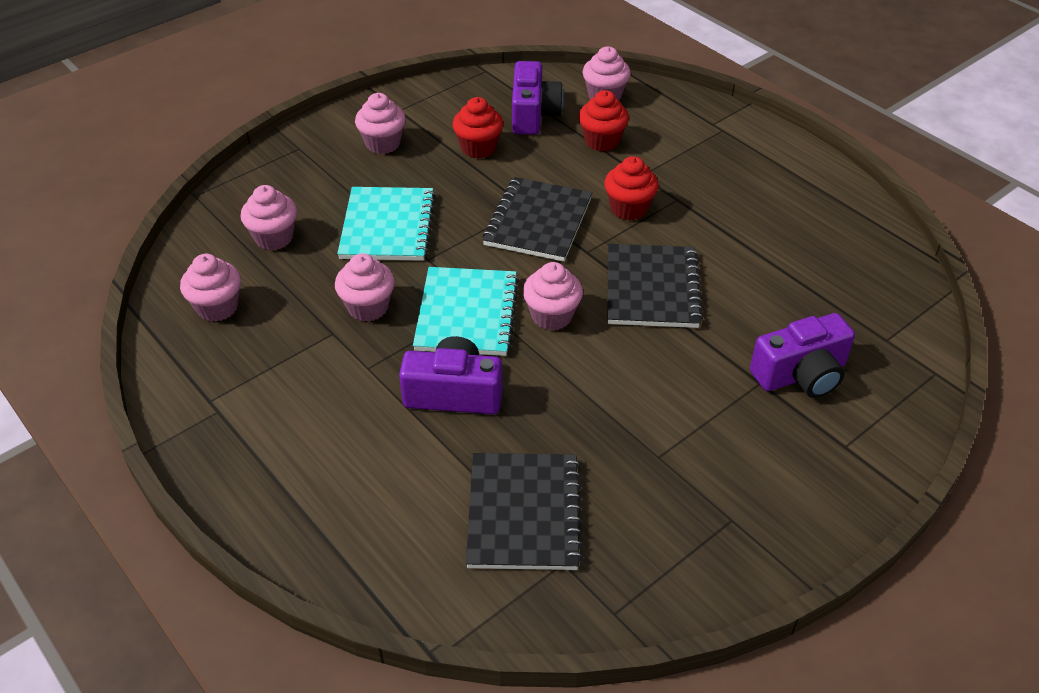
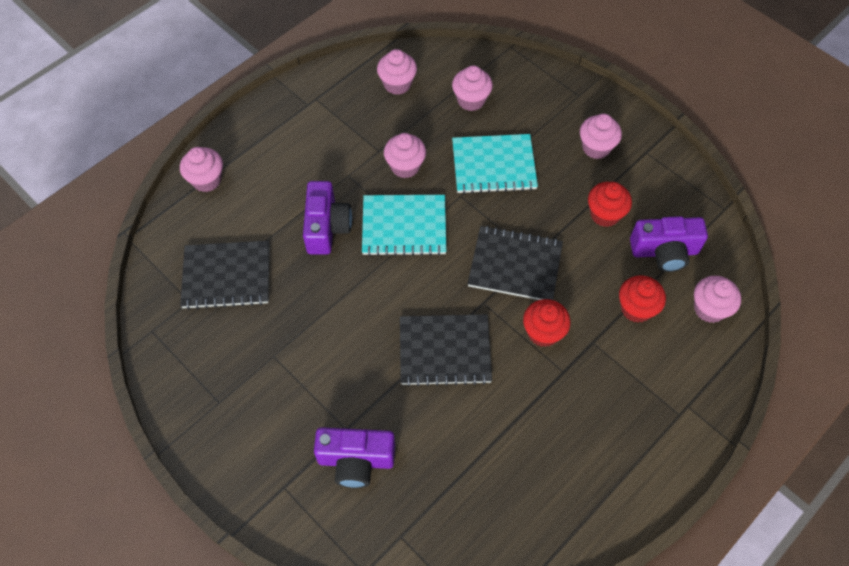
camera: 85 degrees right, 15 degrees up
(552, 316) = (406, 281): pink cupcake -> pink cupcake (206, 180)
(801, 374) = (356, 460): purple camera -> purple camera turned 60 degrees counterclockwise

